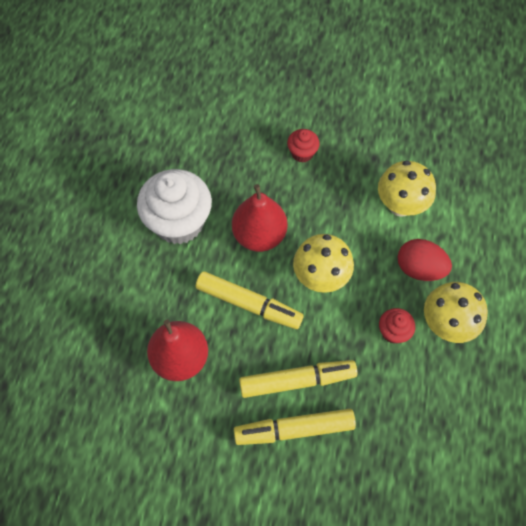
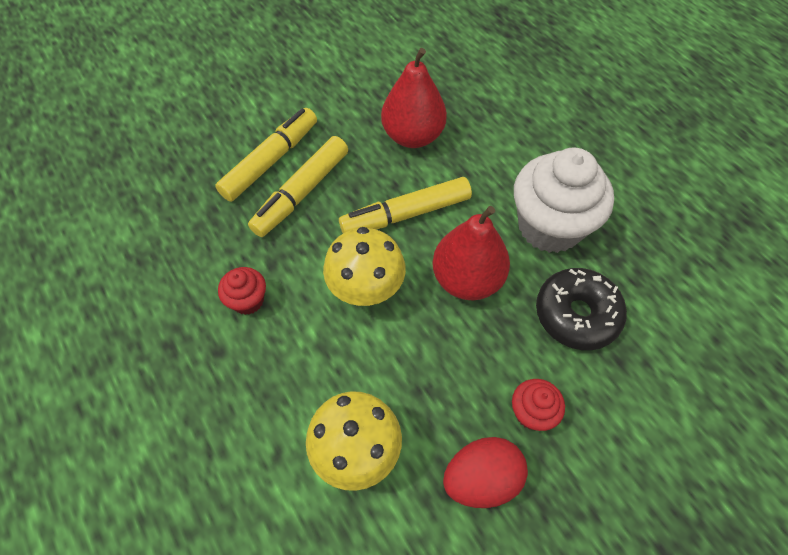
camera: 135 degrees right, 5 degrees down
(227, 171) = (576, 314): none -> black donut
(419, 268) = (271, 390): red egg -> red egg (481, 478)
(446, 324) = (196, 353): yellow mushroom -> none

